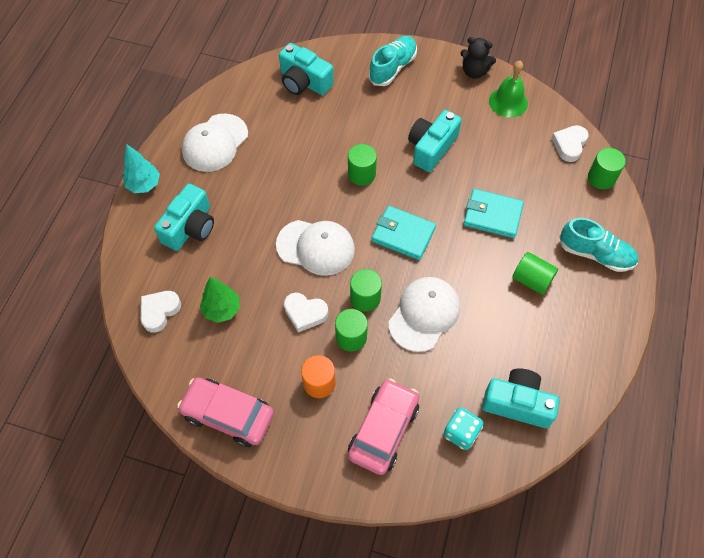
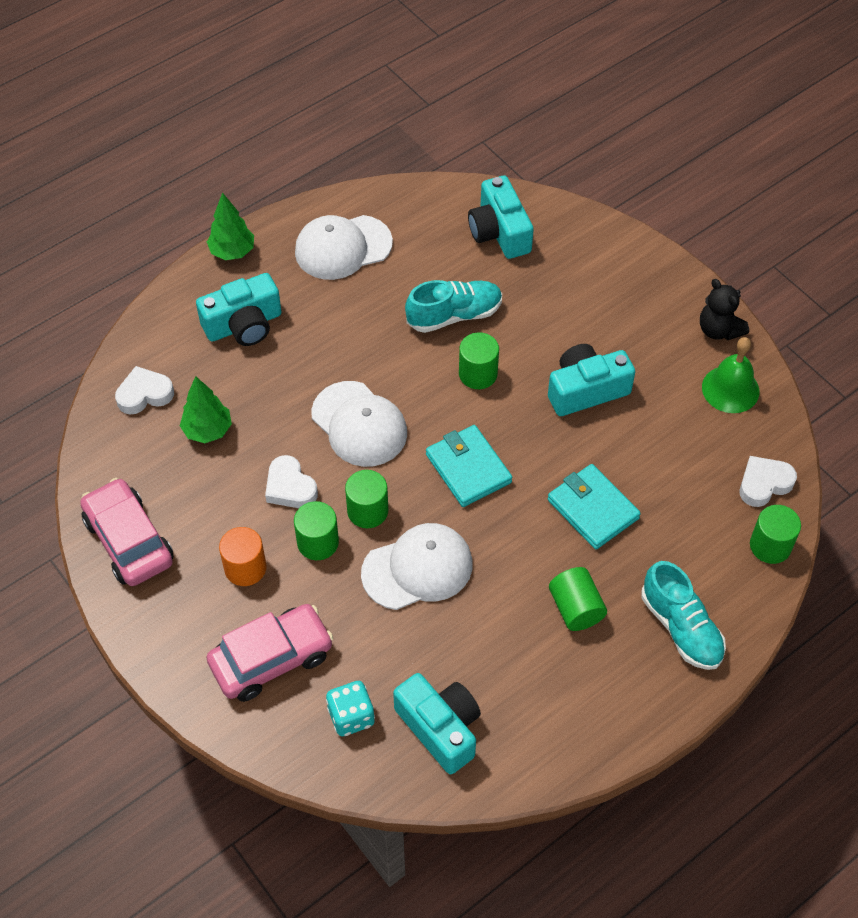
camera: 35 degrees right, 5 degrees down
(144, 185) = (232, 252): turquoise tree -> green tree
(392, 68) = (619, 271): turquoise shoe -> turquoise shoe (454, 315)

